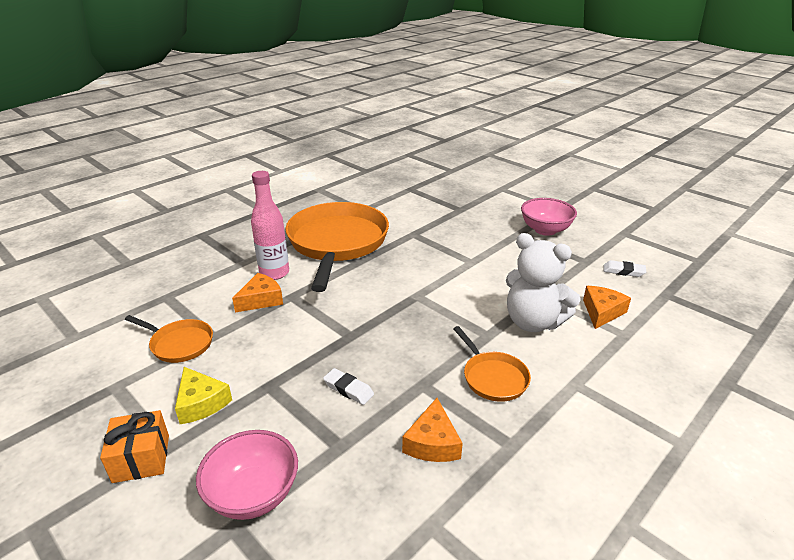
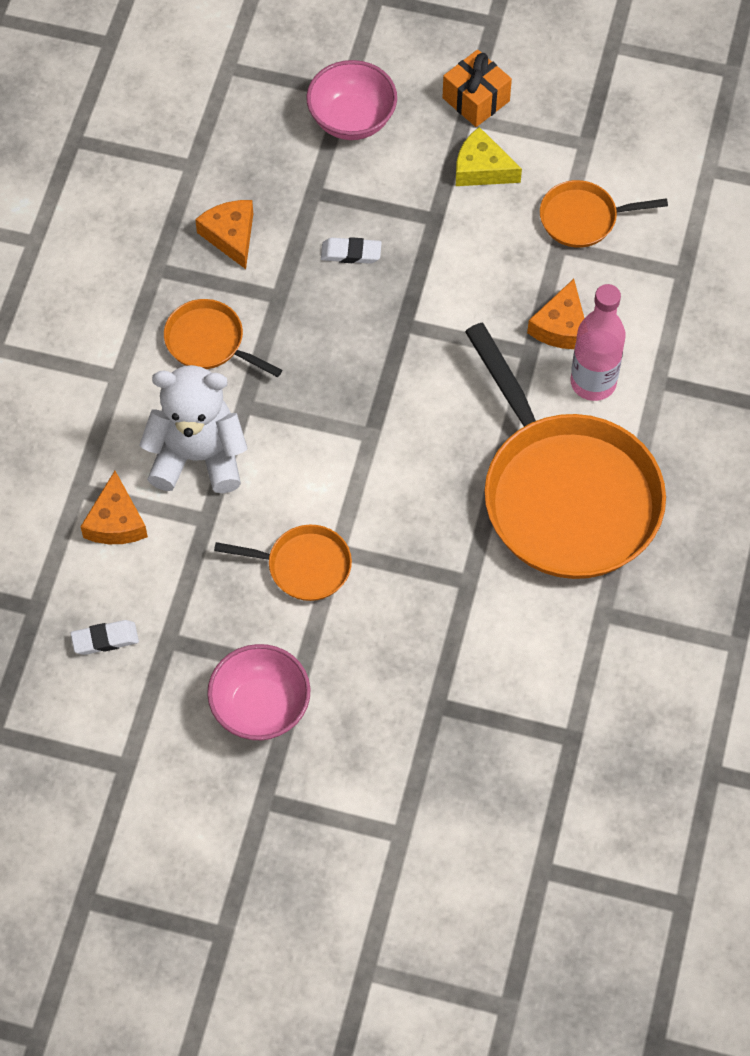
camera: 150 degrees right, 30 degrees up
(494, 262) = (303, 566): none -> orange pan

